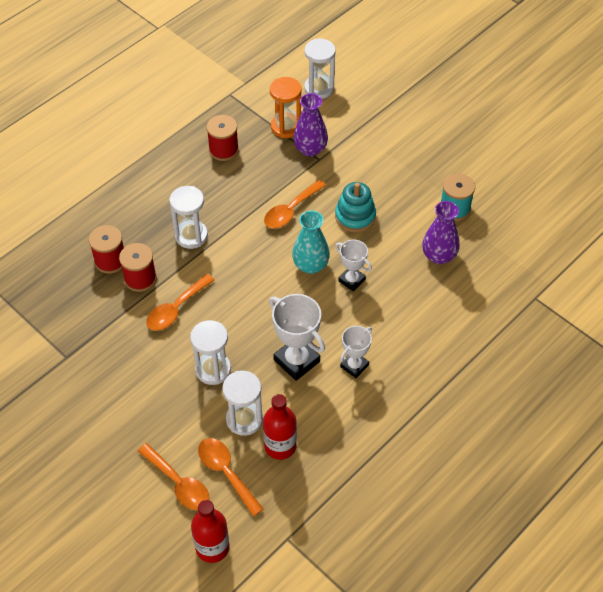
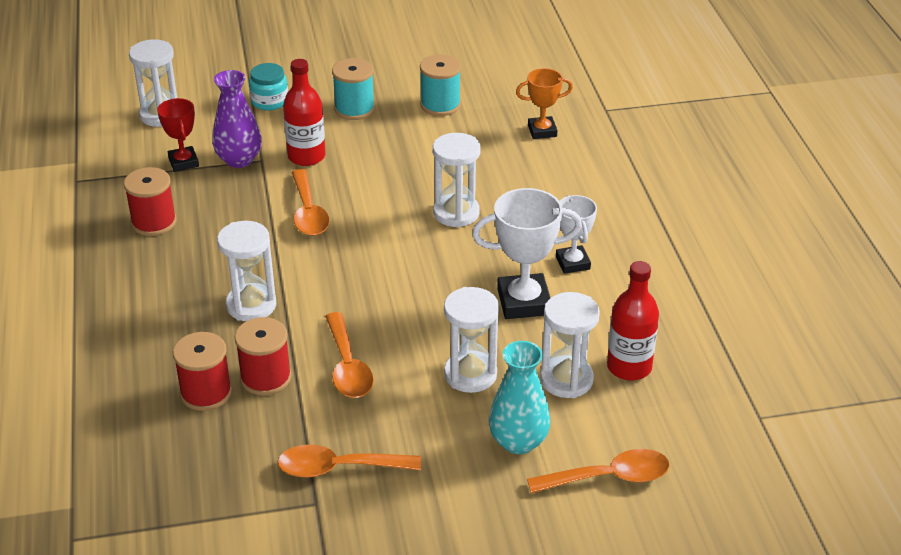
camera: 55 degrees left, 15 degrees down
(212, 547) = (724, 487): red bottle -> red bottle (306, 156)
(226, 472) = (628, 428): orange spoon -> orange spoon (338, 468)
(286, 127) = (183, 162): orange hourglass -> red trophy
(310, 265) = (402, 233): turquoise vase -> turquoise vase (518, 441)
(351, 280) = (456, 213): white trophy -> white hourglass
(355, 216) = (372, 172): turquoise stacking toy -> none
(378, 126) = (269, 101): none -> turquoise jar
(409, 170) = (354, 109): none -> turquoise spool
(439, 256) = (489, 142): purple vase -> none
(477, 276) = (542, 131): none -> orange trophy

